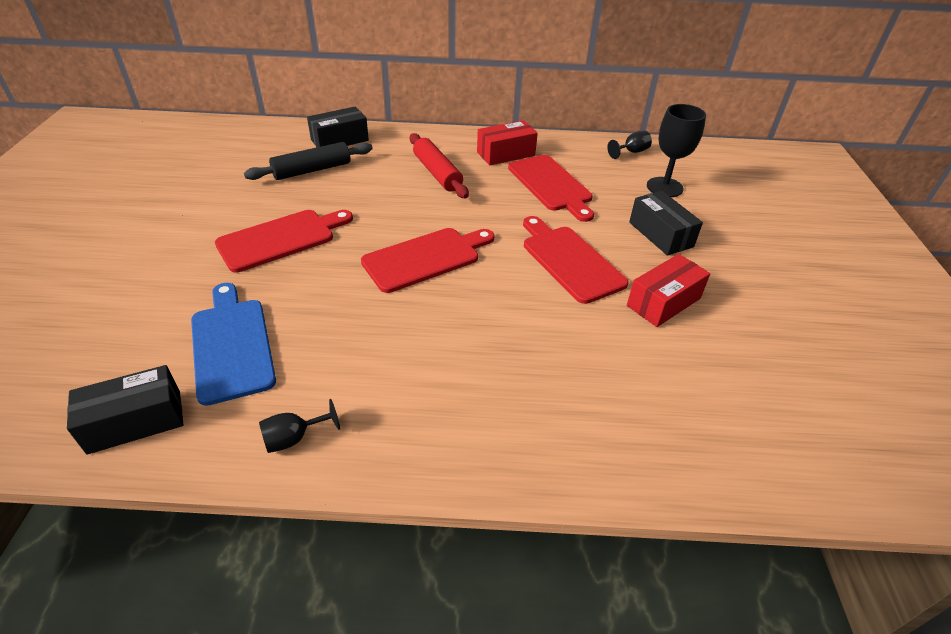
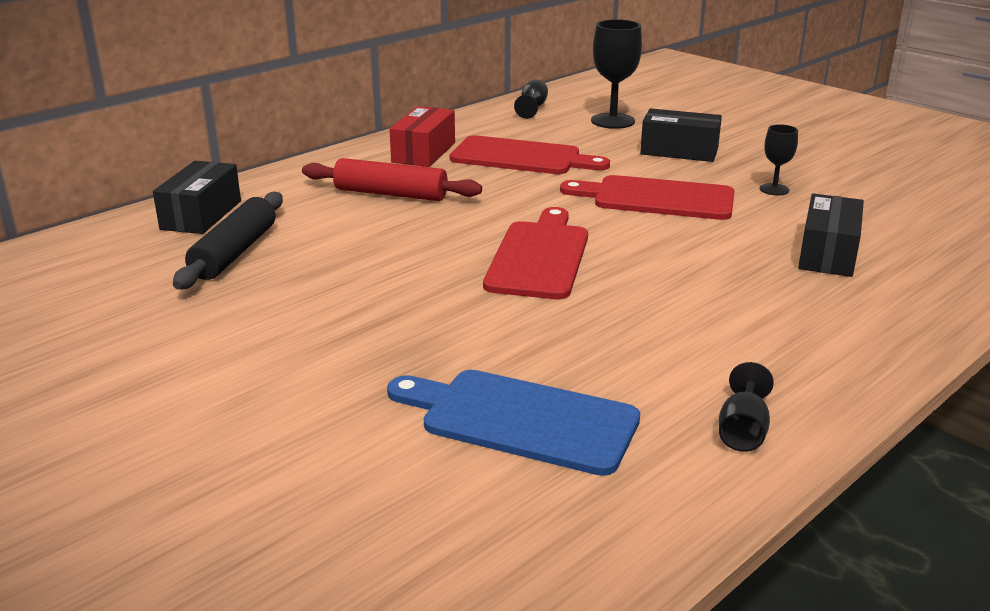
camera: 45 degrees left, 15 degrees down
(135, 421) = (579, 534): black box -> black box (827, 254)
(281, 239) = (352, 320): red cutting board -> none
(663, 302) = (774, 189): red box -> black goblet

